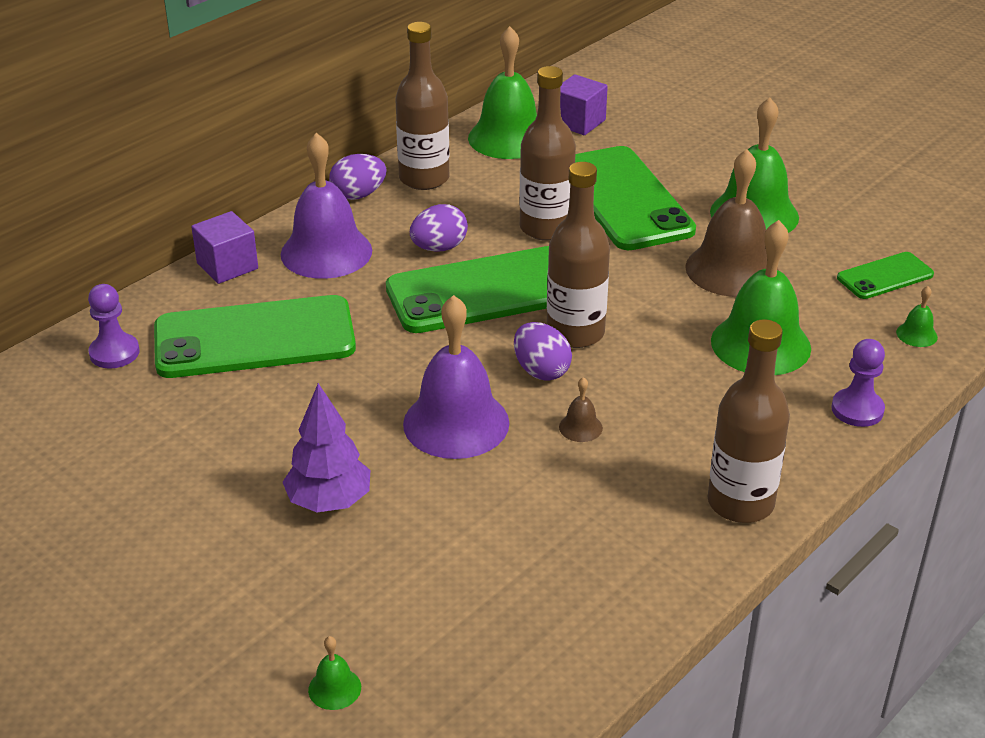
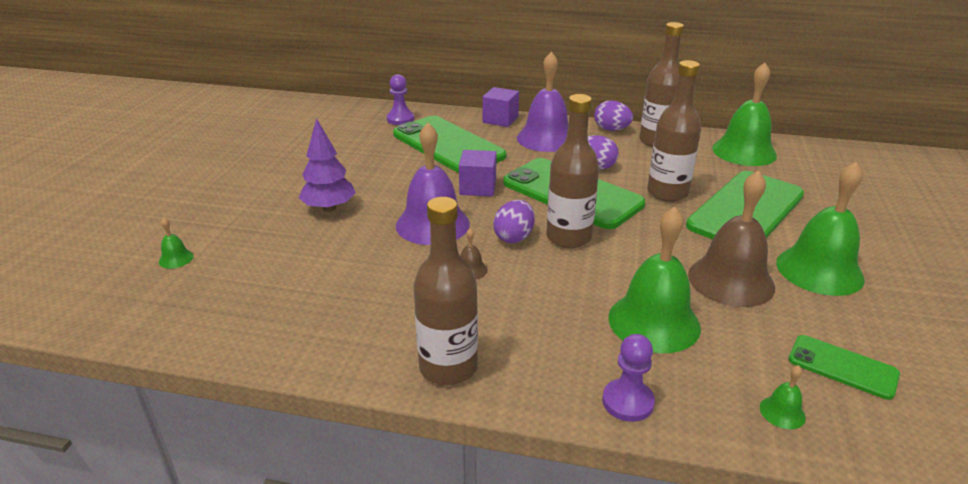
camera: 60 degrees right, 5 degrees down
(578, 122) = (805, 168): purple cube -> purple cube (478, 187)

